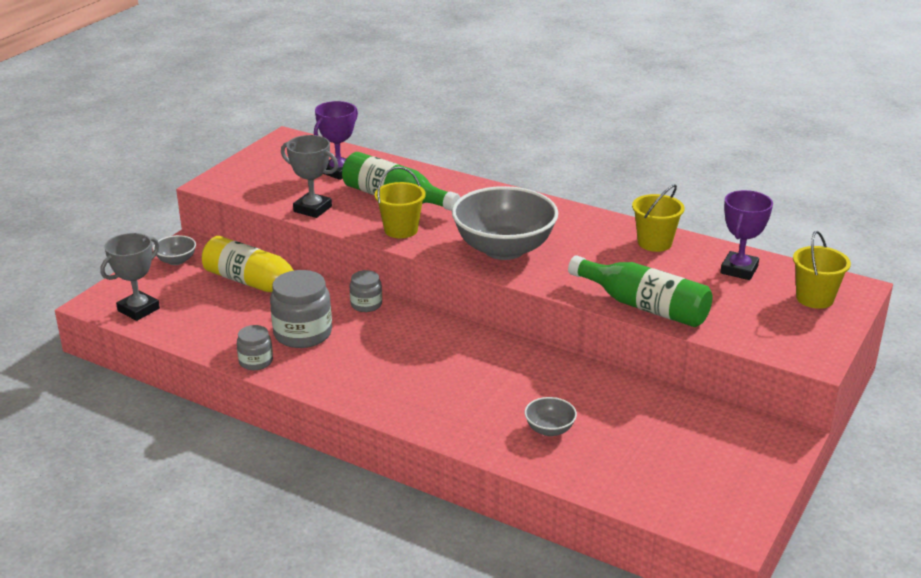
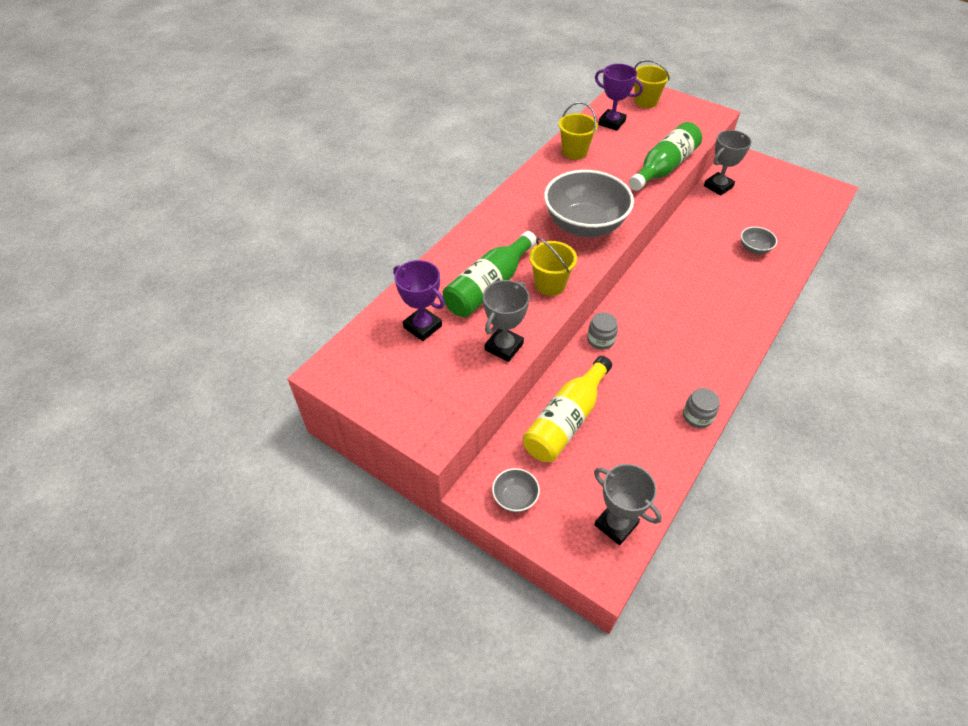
camera: 85 degrees left, 20 degrees up
(302, 333) = (650, 383): grey jar -> none
(691, 409) = (718, 186): none -> grey trophy

